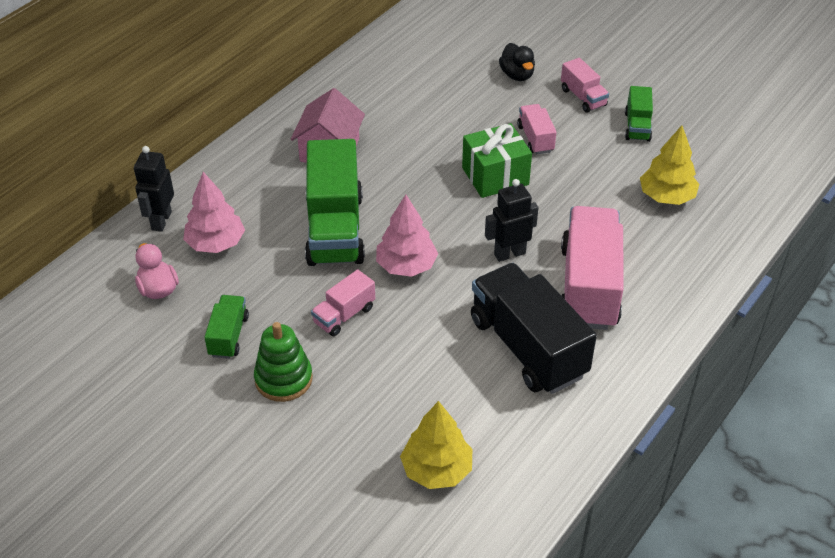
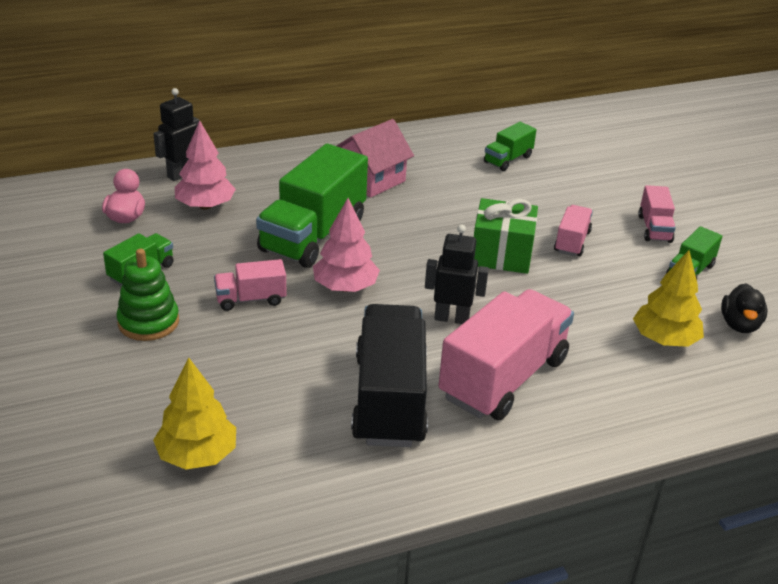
camera: 30 degrees right, 10 degrees down
(420, 78) = (508, 159): none -> green truck
(517, 75) = (603, 189): black duck -> black duck (739, 325)

